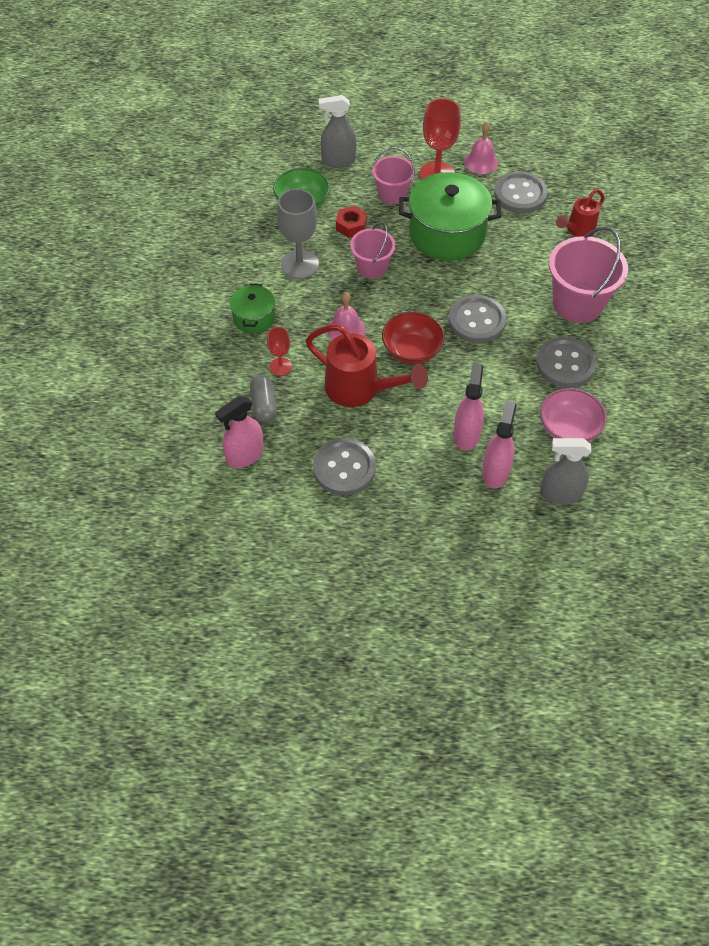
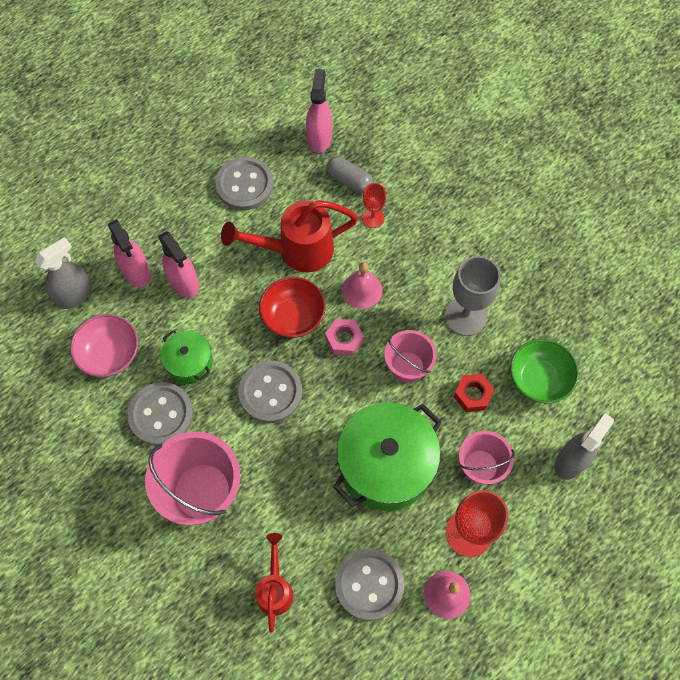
camera: 135 degrees right, 10 degrees up
(254, 318) = (439, 238): green pot -> green pot (189, 363)
(393, 312) = (344, 339): none -> pink nut

